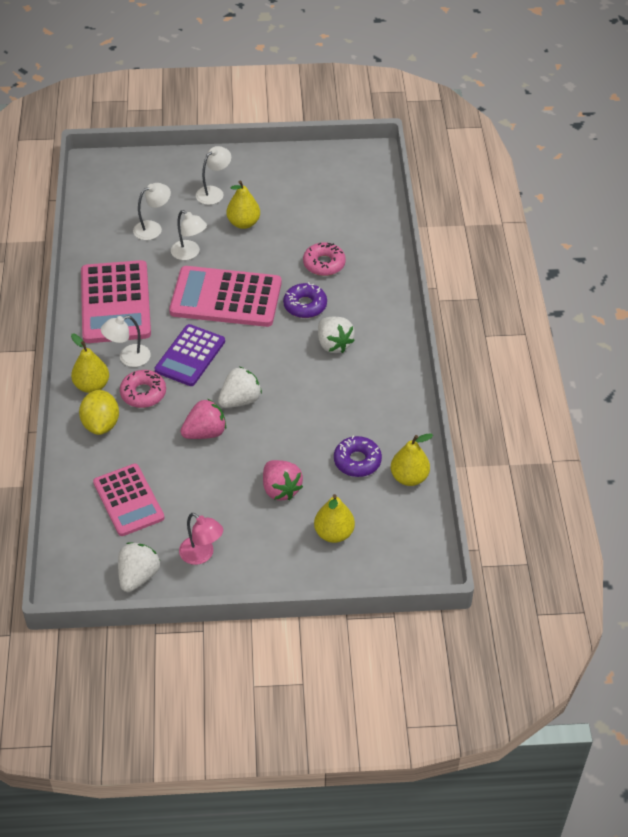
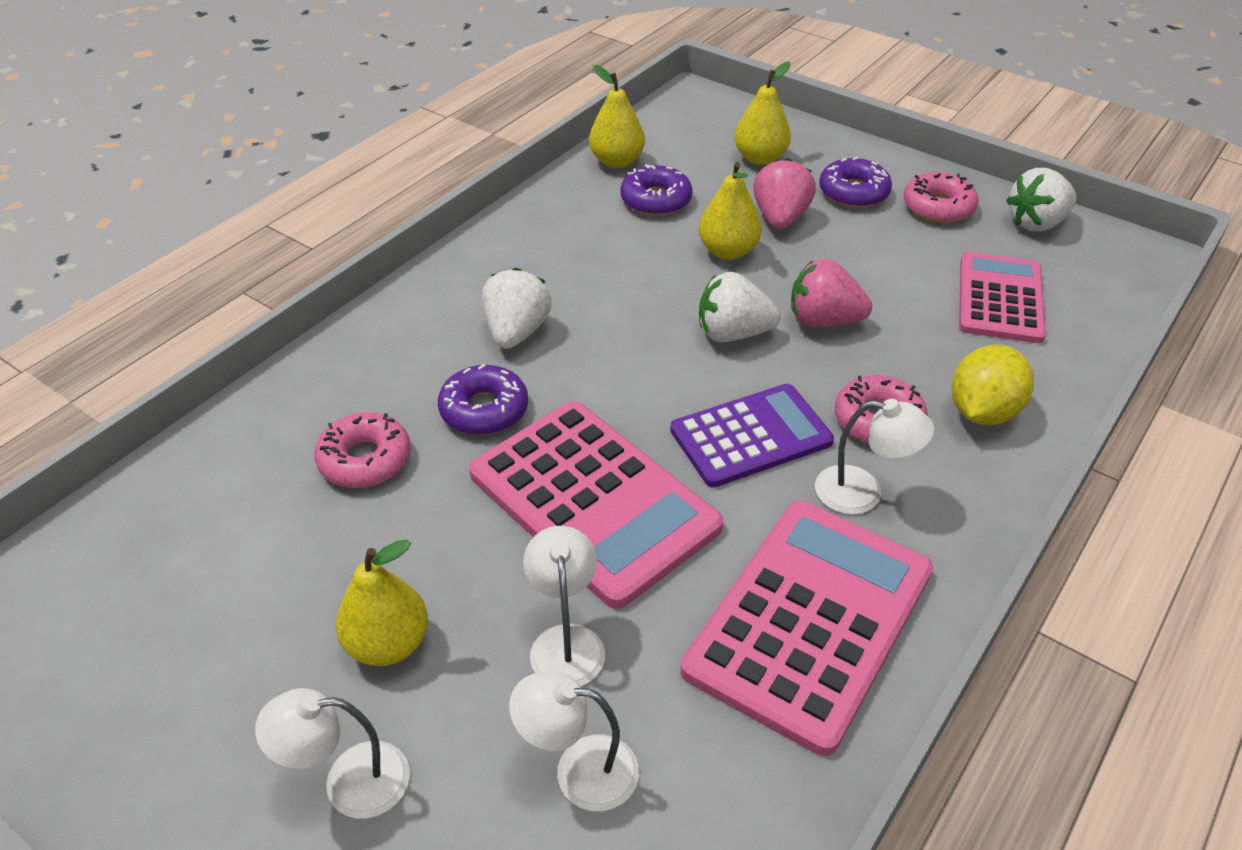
camera: 140 degrees left, 5 degrees down
(92, 385) = (962, 480): yellow pear -> yellow pear (728, 251)
(202, 555) = (938, 207): pink lamp -> pink donut
(257, 537) = (853, 192): none -> purple donut

